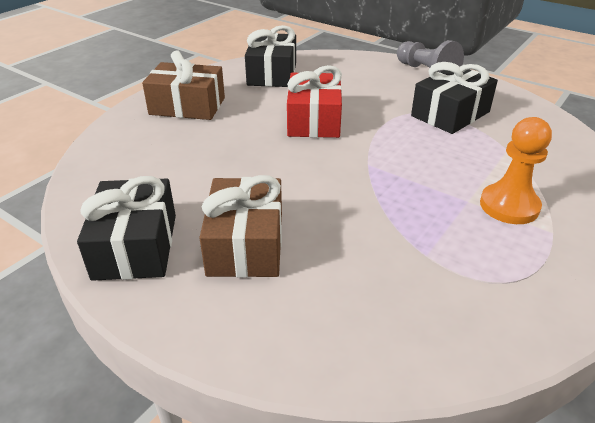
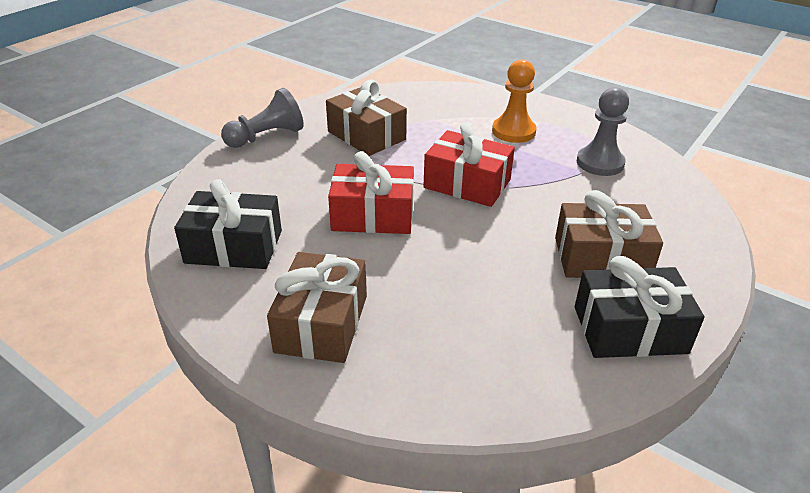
camera: 90 degrees left, 0 degrees up
(375, 167) = (467, 184): none -> red gift
(450, 114) = (366, 135): black gift -> brown gift
(455, 275) = (600, 163): none -> grey pawn

